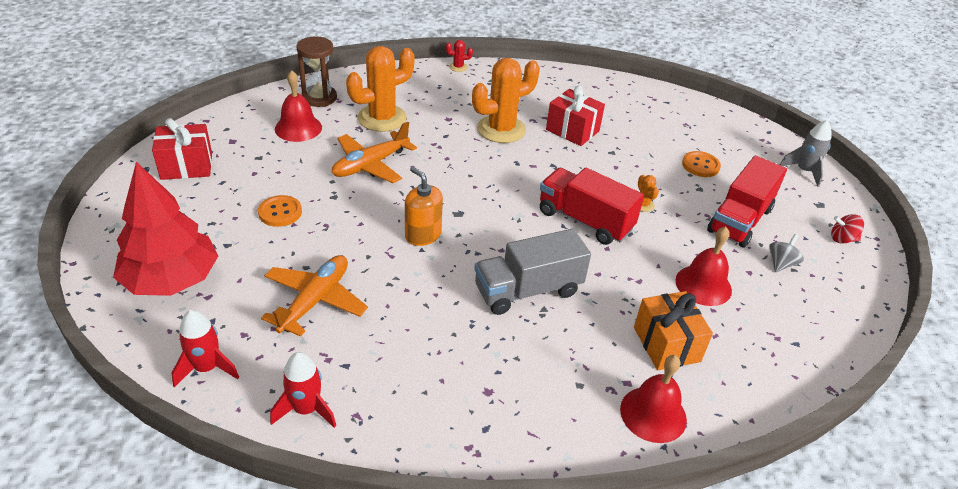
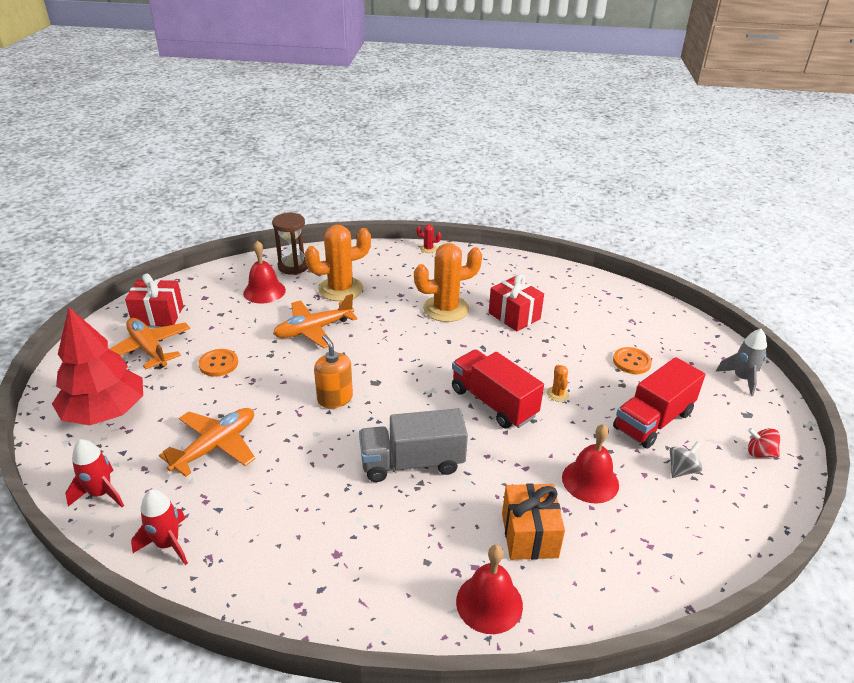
camera: 15 degrees right, 5 degrees down
(192, 205) = (148, 349): none -> orange plane

